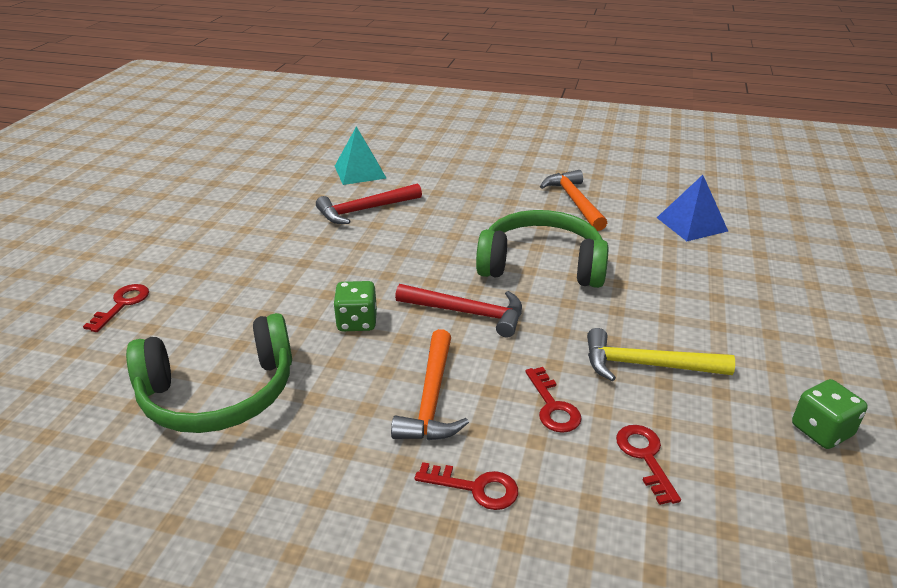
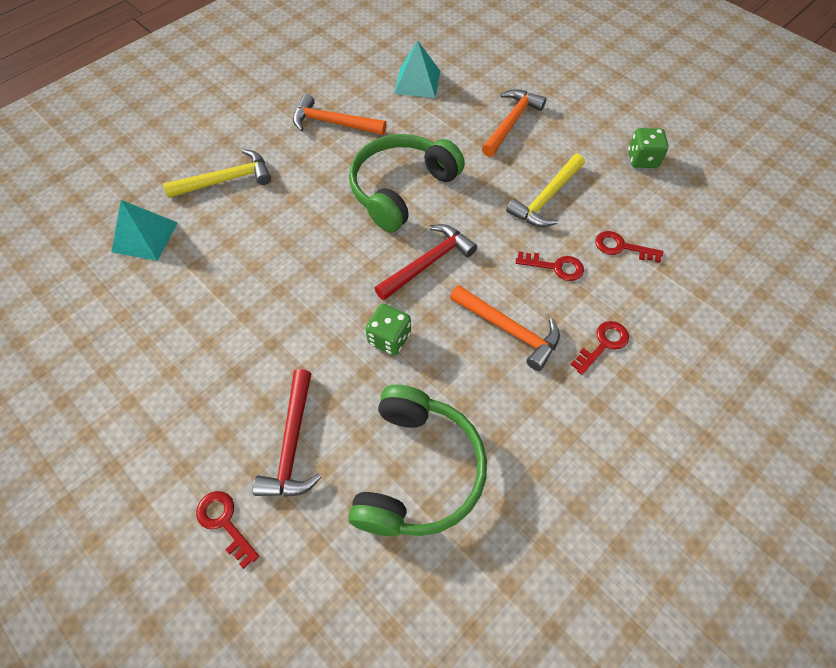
camera: 60 degrees left, 25 degrees up
(364, 210) = (221, 263): red hammer -> red hammer (292, 444)
(450, 180) = (226, 180): none -> yellow hammer
(691, 224) = (417, 82): blue pyramid -> turquoise pyramid
(725, 301) = (511, 122): none -> orange hammer

